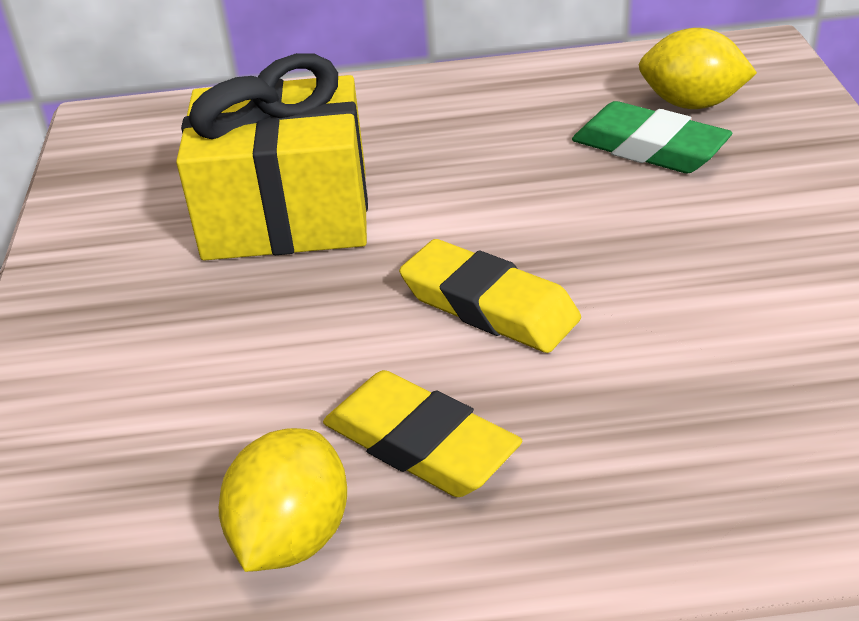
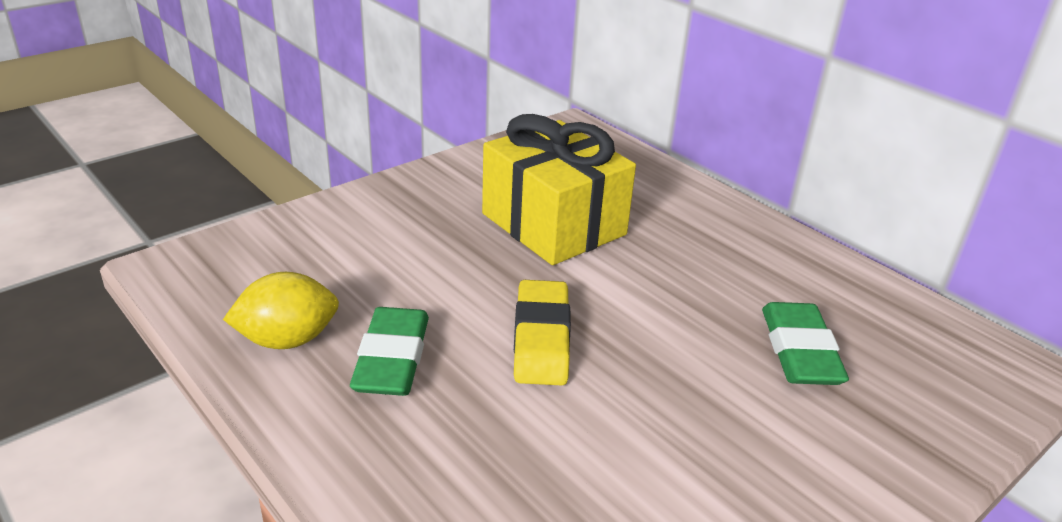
camera: 50 degrees right, 5 degrees down
(420, 444) = (392, 359): yellow eraser -> green eraser
(692, 104) = (888, 354): yellow lemon -> none

